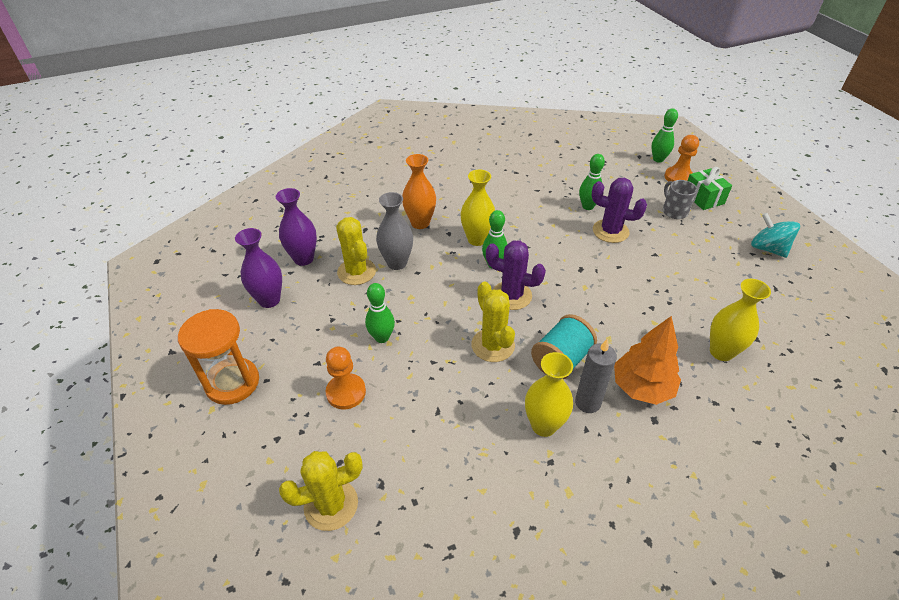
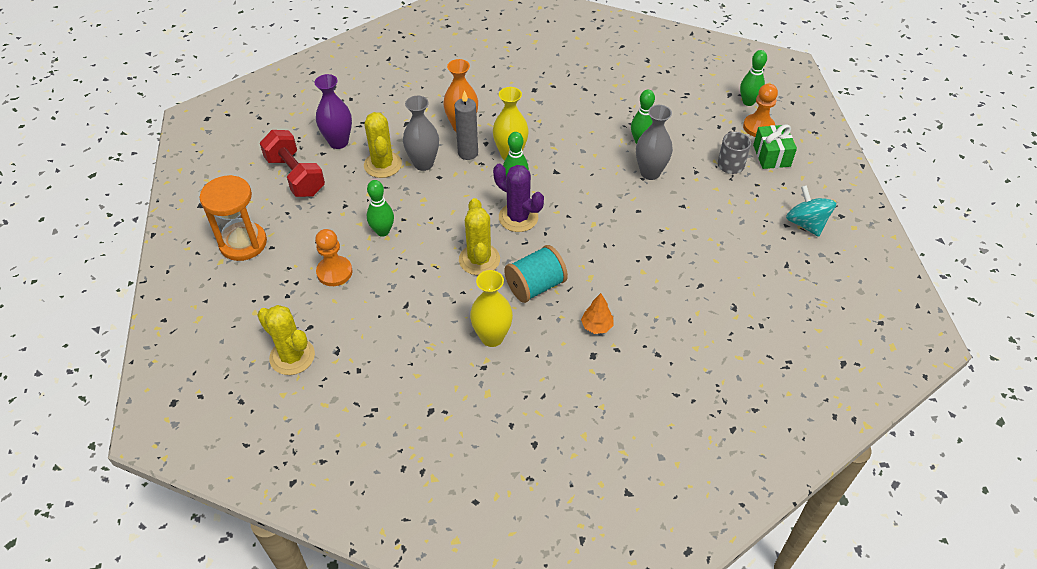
camera: 15 degrees right, 5 degrees up
(269, 300) = (295, 176): purple vase -> red dumbbell
(331, 505) = (292, 356): yellow cactus -> yellow cactus turned 45 degrees clockwise
(587, 402) = (540, 327): grey candle -> grey candle (468, 153)
(610, 231) = (650, 173): purple cactus -> grey vase
(641, 387) = (596, 326): orange tree -> orange tree, size x0.54
(721, 352) = (691, 312): yellow vase -> none

